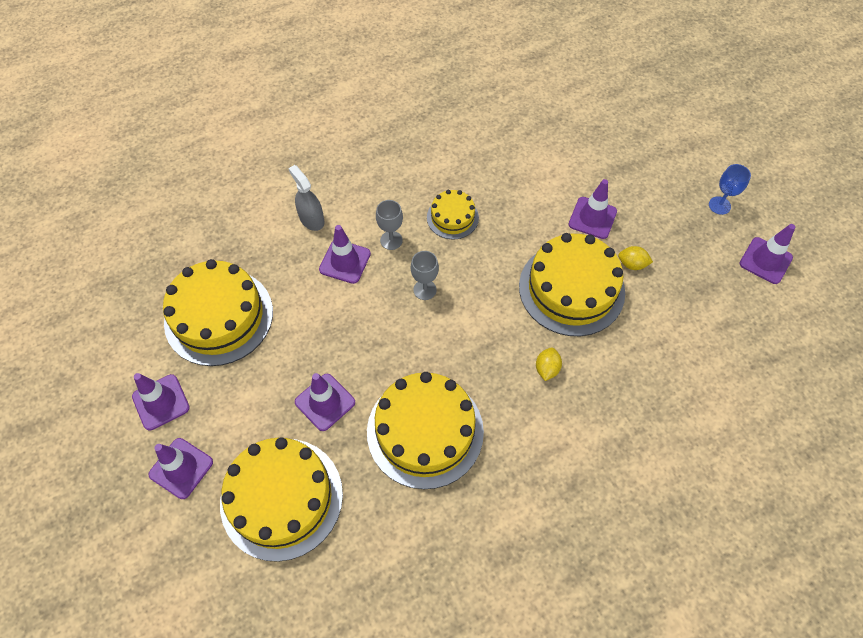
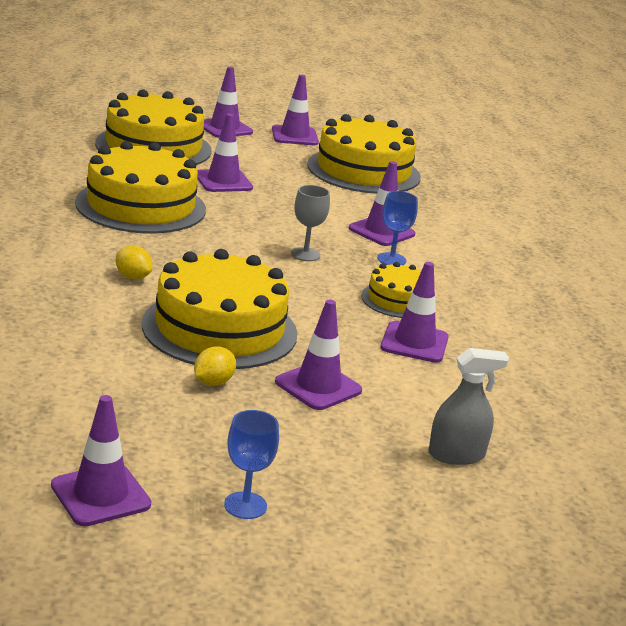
camera: 110 degrees right, 35 degrees down
(311, 219) = (455, 233): grey spray bottle -> grey spray bottle (456, 454)
(391, 240) = (391, 259): grey goblet -> blue goblet
(503, 193) = (414, 343): none -> purple traffic cone

